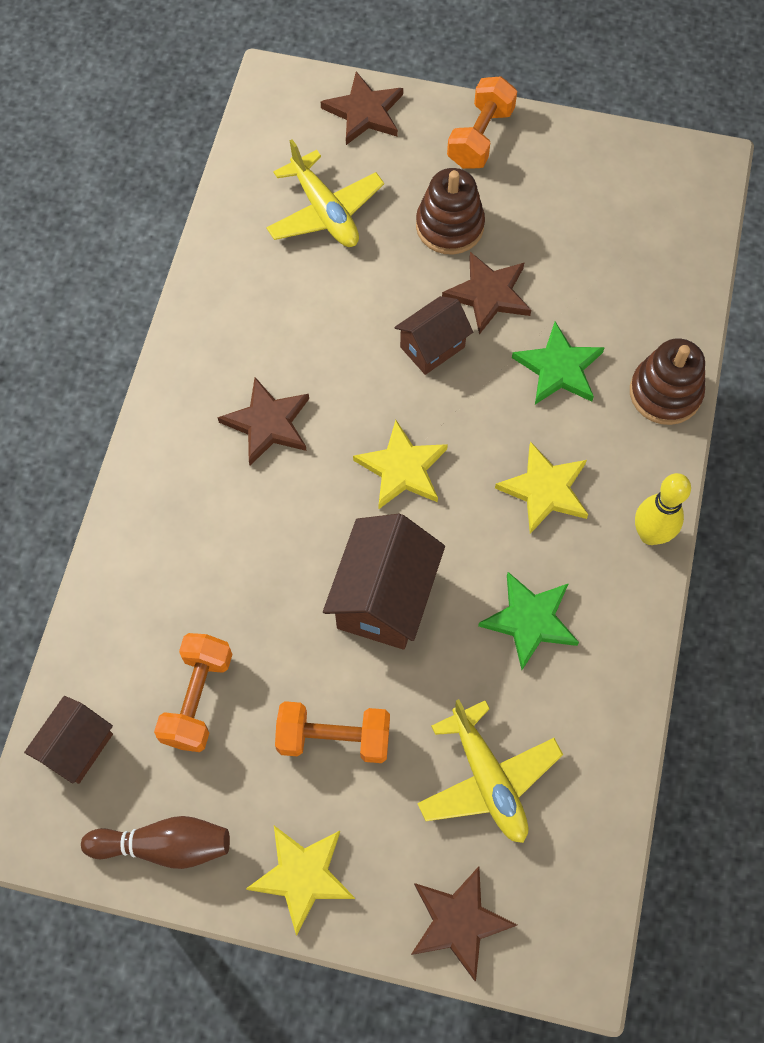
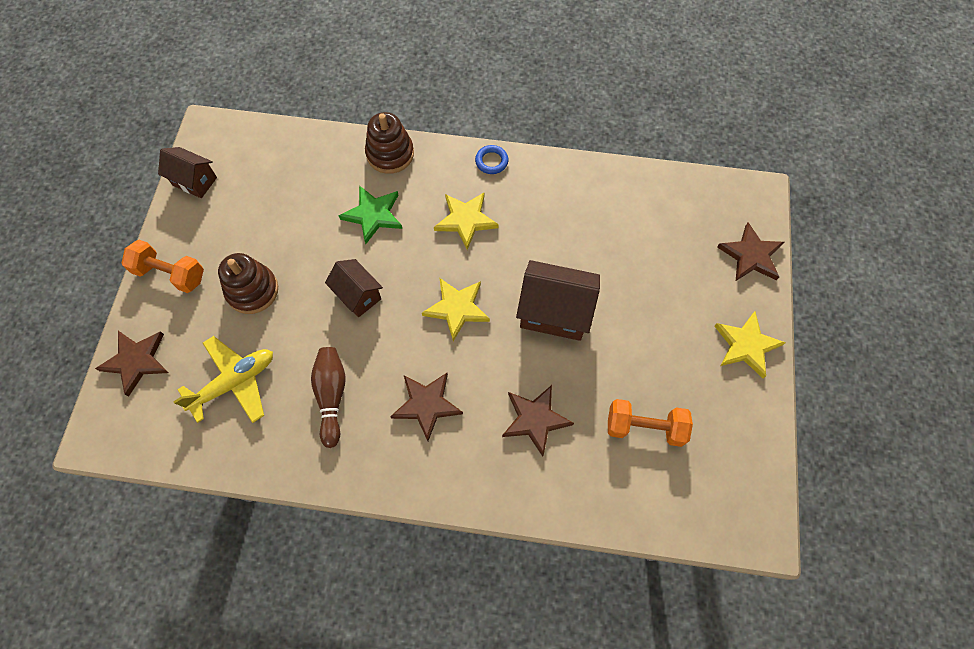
camera: 95 degrees left, 0 degrees up
(77, 747) = (695, 508): brown house -> brown house (195, 181)
(164, 845) = (748, 435): brown bowling pin -> brown bowling pin (332, 396)
(334, 738) = (655, 335): orange dumbbell -> none
(488, 294) = (313, 261): brown star -> brown star (535, 419)
(488, 779) = (663, 244): yellow plane -> none
(530, 620) = (558, 225): green star -> none
(650, 534) = (491, 161): yellow bowling pin -> blue ring

